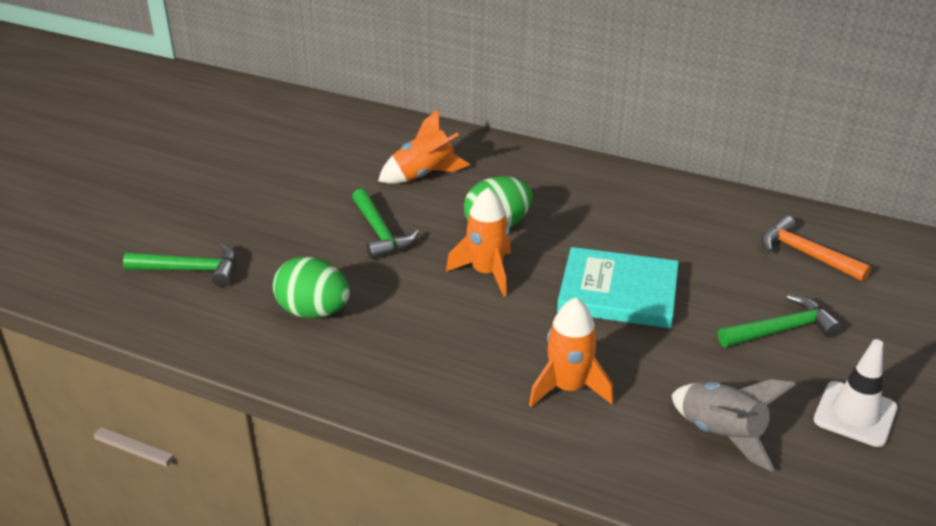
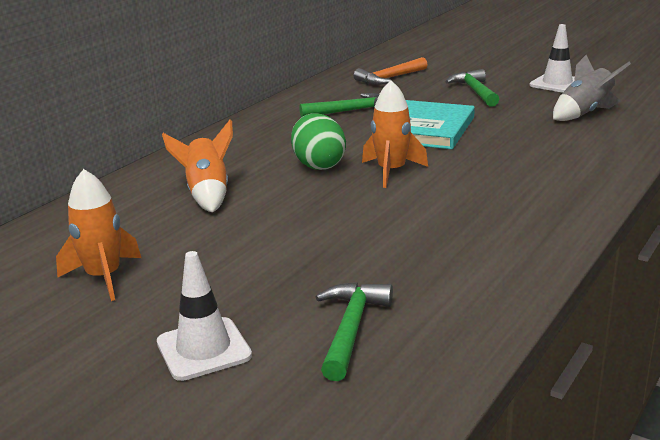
camera: 80 degrees left, 10 degrees down
(178, 211) = (203, 349): none -> white traffic cone
(313, 312) = (444, 248): green egg -> none
(380, 233) = (309, 216): green hammer -> green hammer (350, 111)
(568, 388) = (546, 150): orange rocket -> orange rocket (104, 277)

